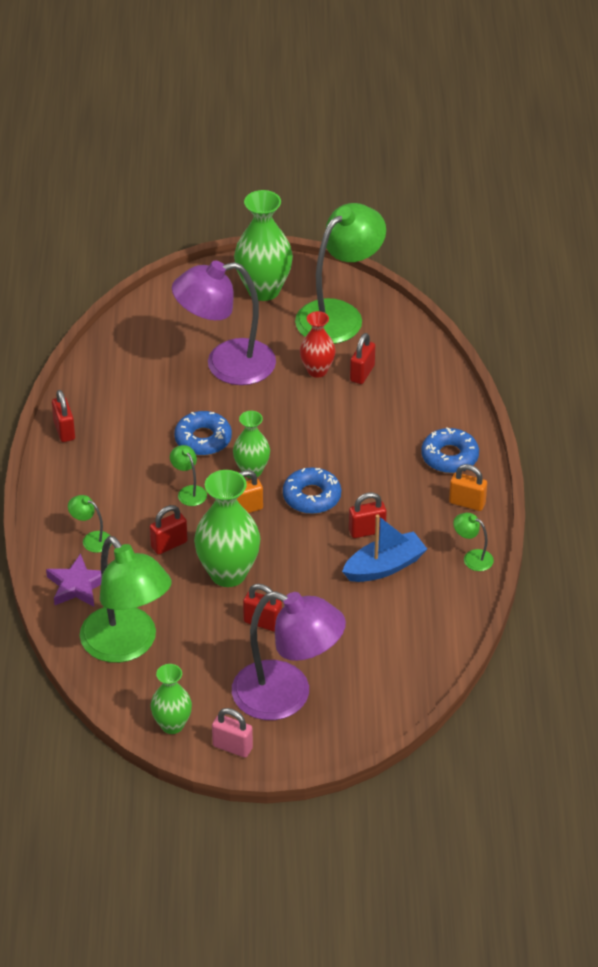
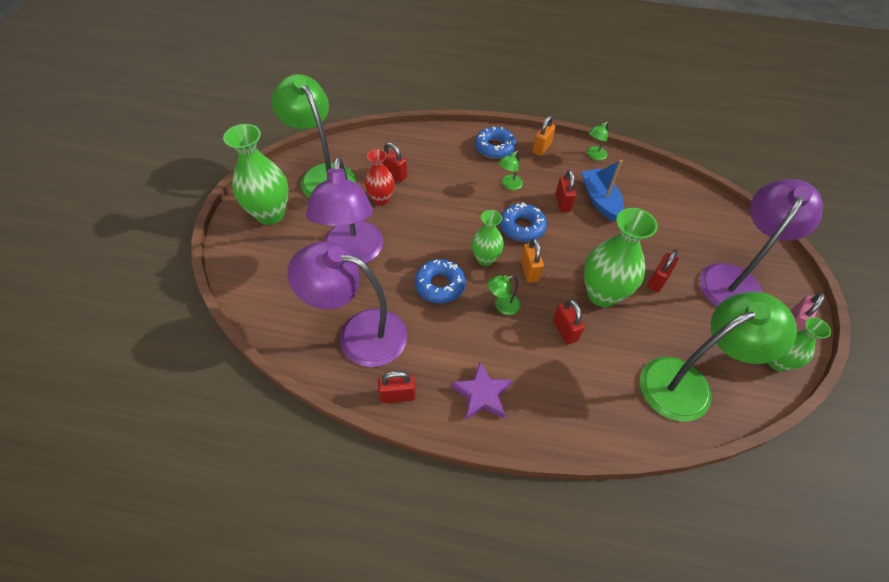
camera: 80 degrees left, 10 degrees up
(77, 585) = (612, 414): purple star -> purple star (482, 394)
(91, 539) = (552, 393): green lamp -> green lamp (508, 185)
(125, 391) = (359, 334): none -> purple lamp

